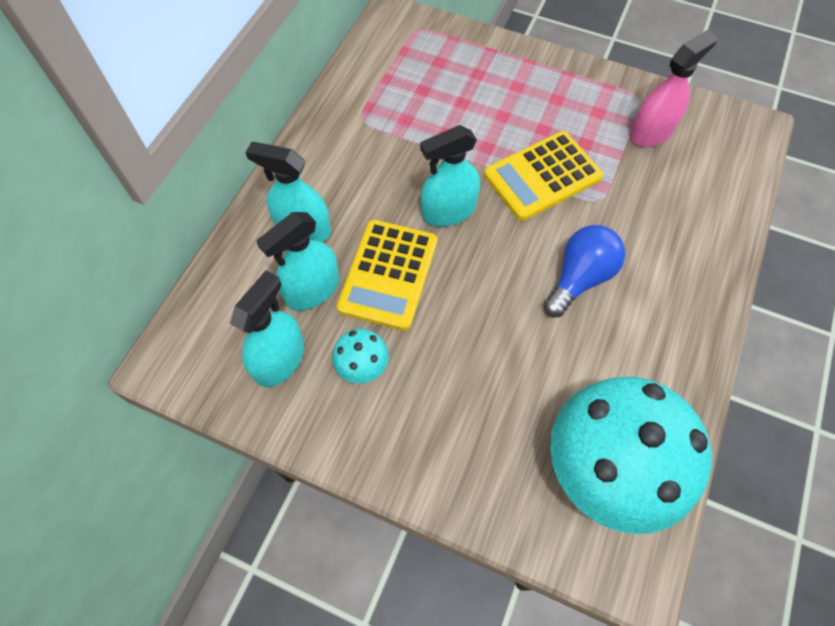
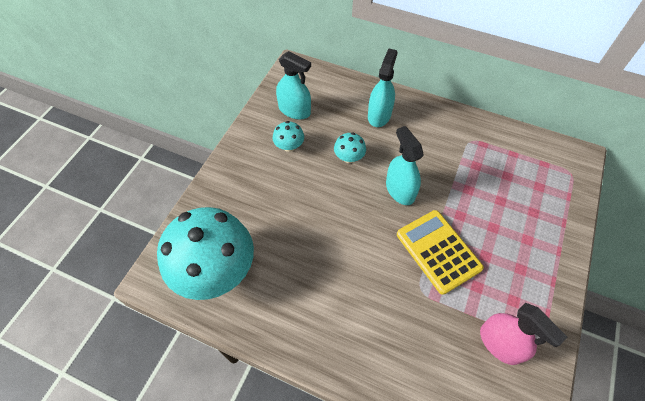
camera: 90 degrees right, 5 degrees down
(312, 289) = (337, 121): turquoise spray bottle -> none
(388, 274) = (349, 157): yellow calculator -> turquoise mushroom
(579, 278) = (350, 268): blue light bulb -> none

